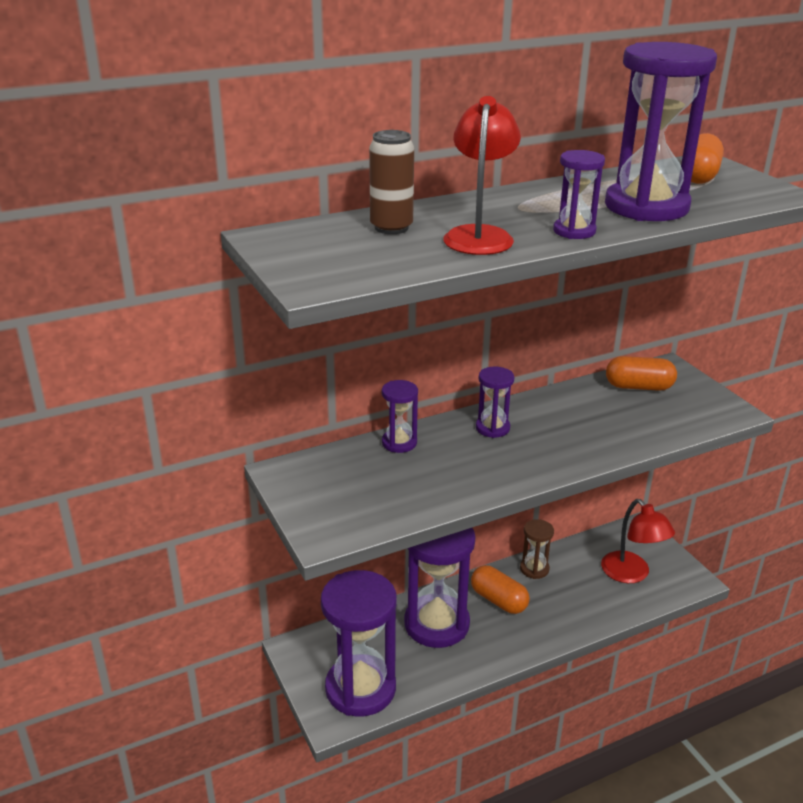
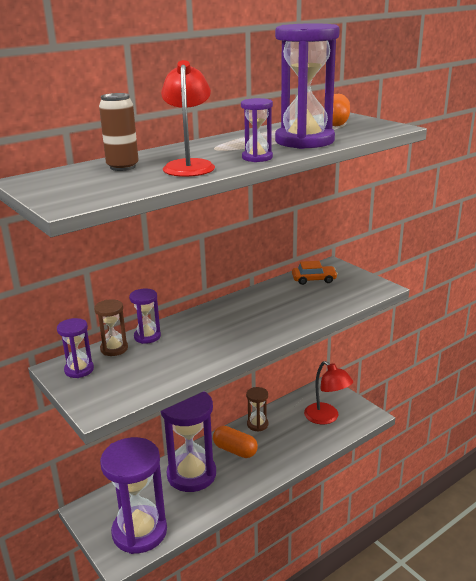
camera: 10 degrees left, 5 degrees down
(354, 454) = (114, 349): none -> brown hourglass
(492, 428) = (215, 318): purple hourglass -> purple hourglass (79, 370)
(638, 387) = (314, 279): orange capsule -> orange car

